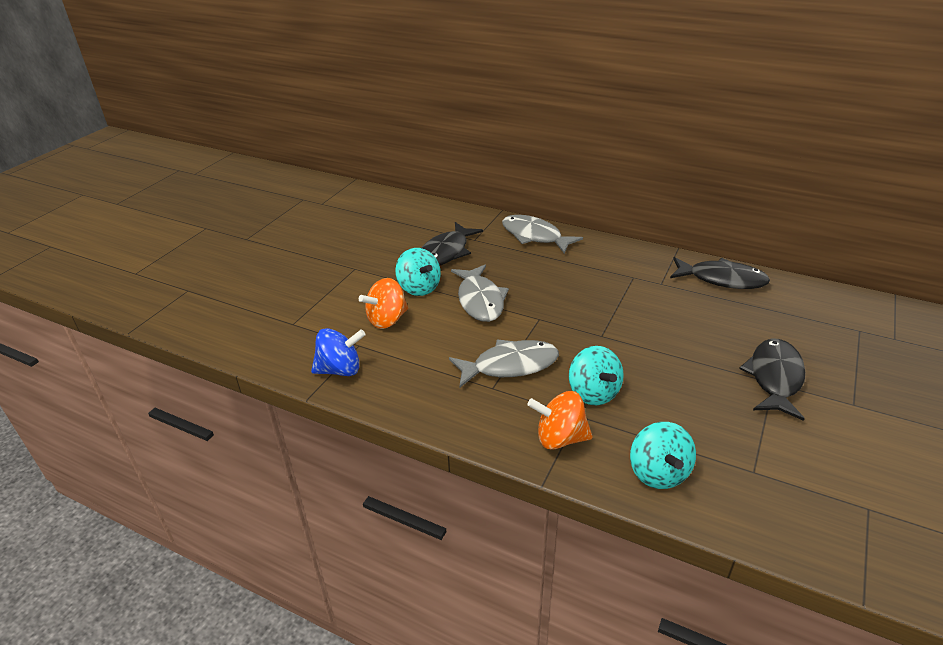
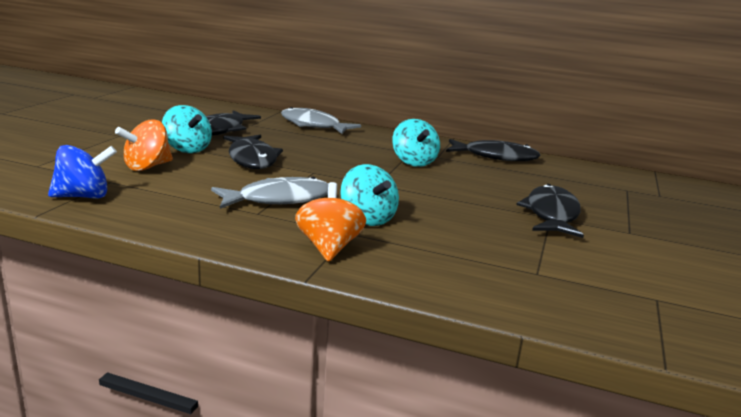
camera: 10 degrees left, 15 degrees down
(480, 300) = (252, 159): grey fish -> black fish
(560, 438) = (329, 247): orange spinning top -> orange spinning top turned 90 degrees clockwise
(658, 473) = (436, 272): turquoise spinning top -> turquoise spinning top (414, 162)

